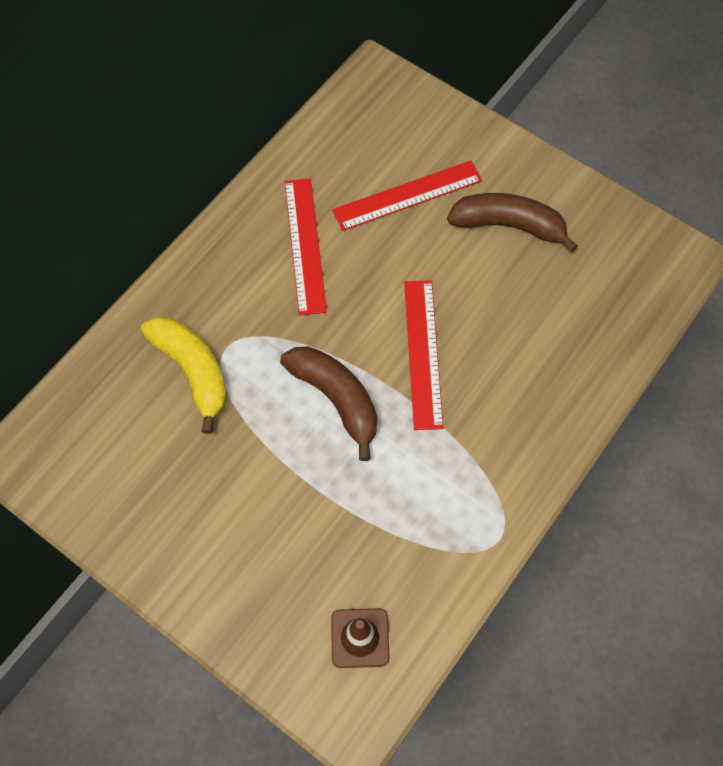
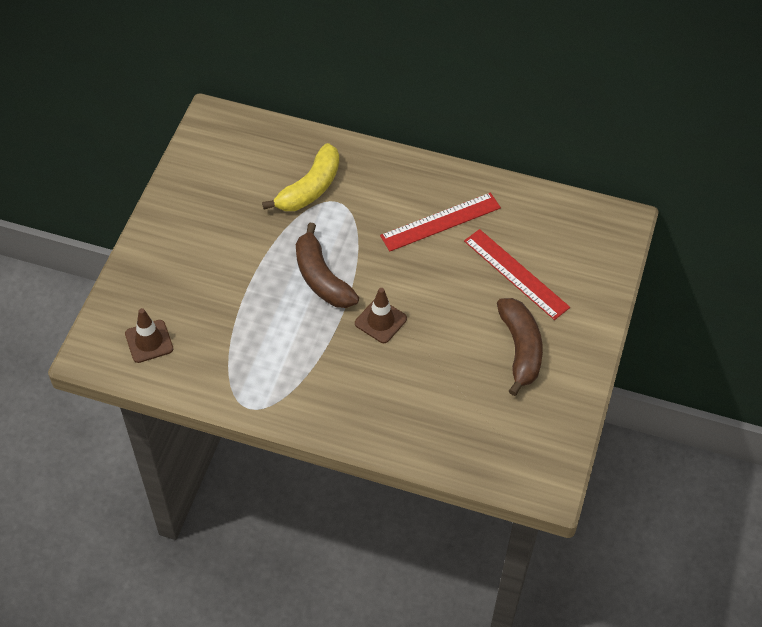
camera: 70 degrees right, 10 degrees down
(336, 399) = (321, 278): brown banana -> brown banana turned 120 degrees clockwise
(423, 353) = (380, 321): red ruler -> brown traffic cone

